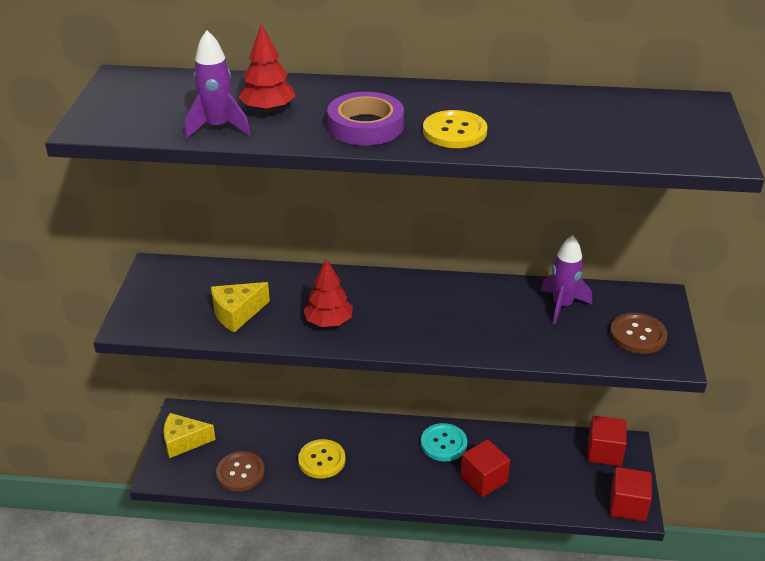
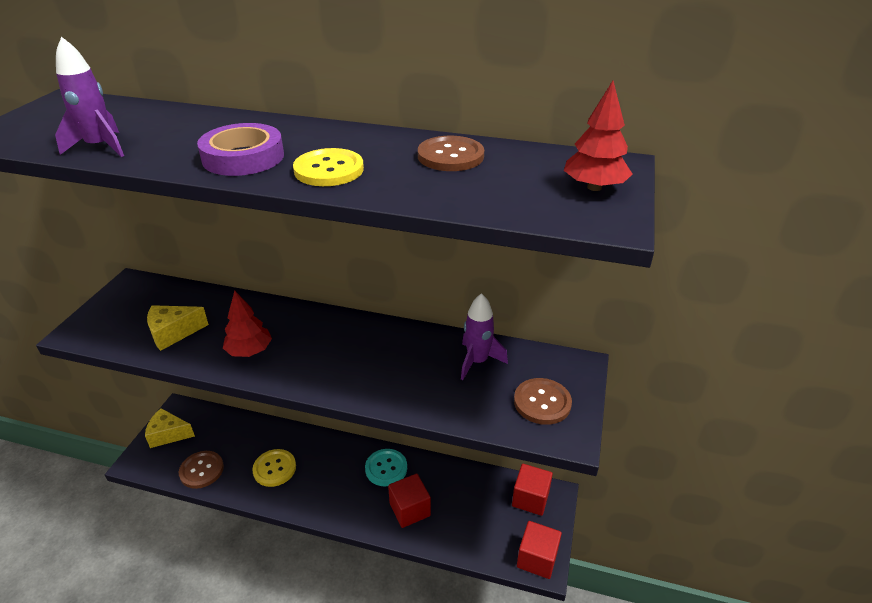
camera: 10 degrees right, 0 degrees up
(268, 109) = (164, 135): red tree -> red tree (594, 187)
(554, 108) = (450, 156): none -> brown button

